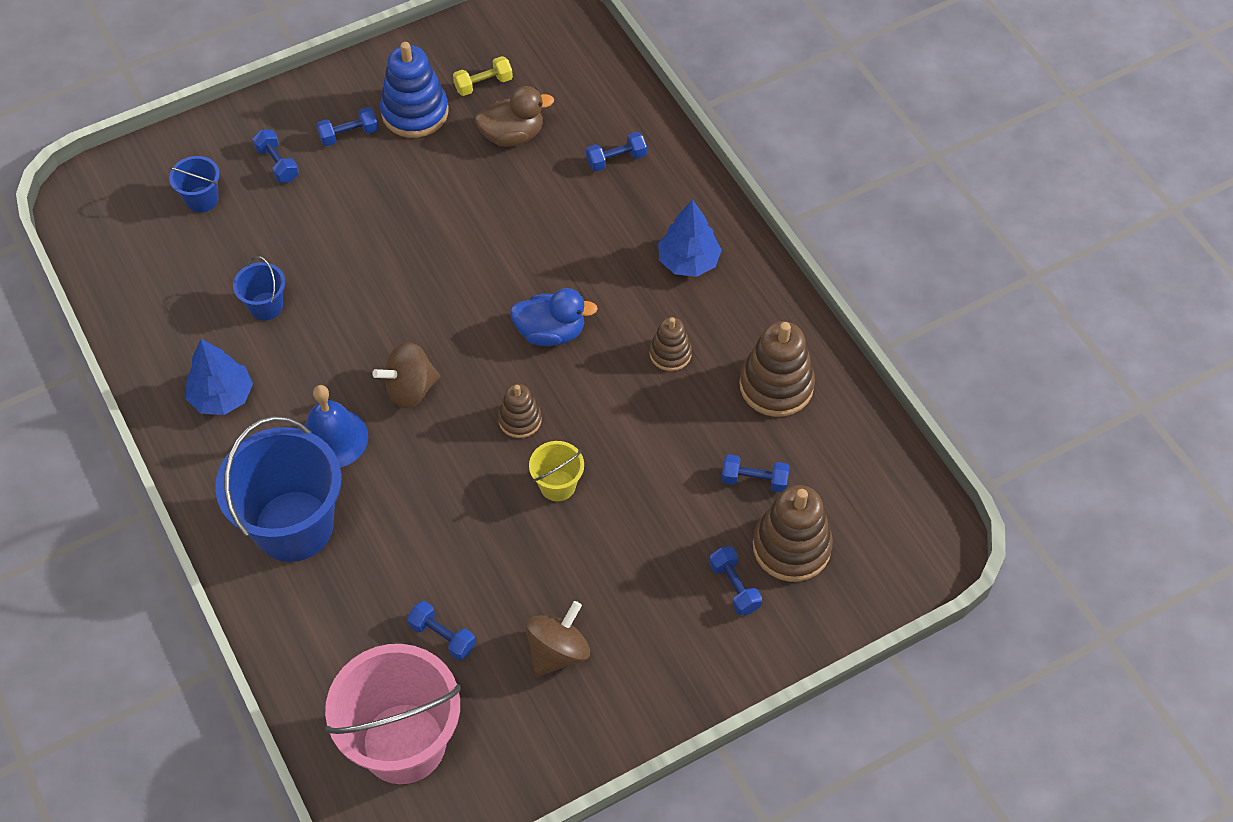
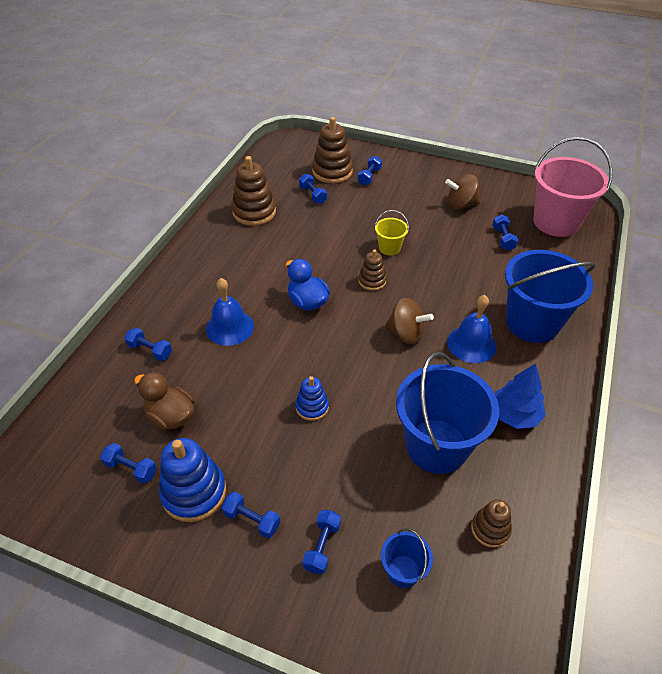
camera: 130 degrees left, 10 degrees down
(266, 306) = (436, 446): blue bucket -> blue bucket, size x2.17
(409, 243) = (312, 407): none -> blue stacking toy
(483, 84) = (131, 468): yellow dumbbell -> blue dumbbell
(583, 240) = (230, 327): none -> blue bell
(670, 353) = (273, 253): brown stacking toy -> brown stacking toy (490, 529)
(688, 261) = (204, 278): blue tree -> none

